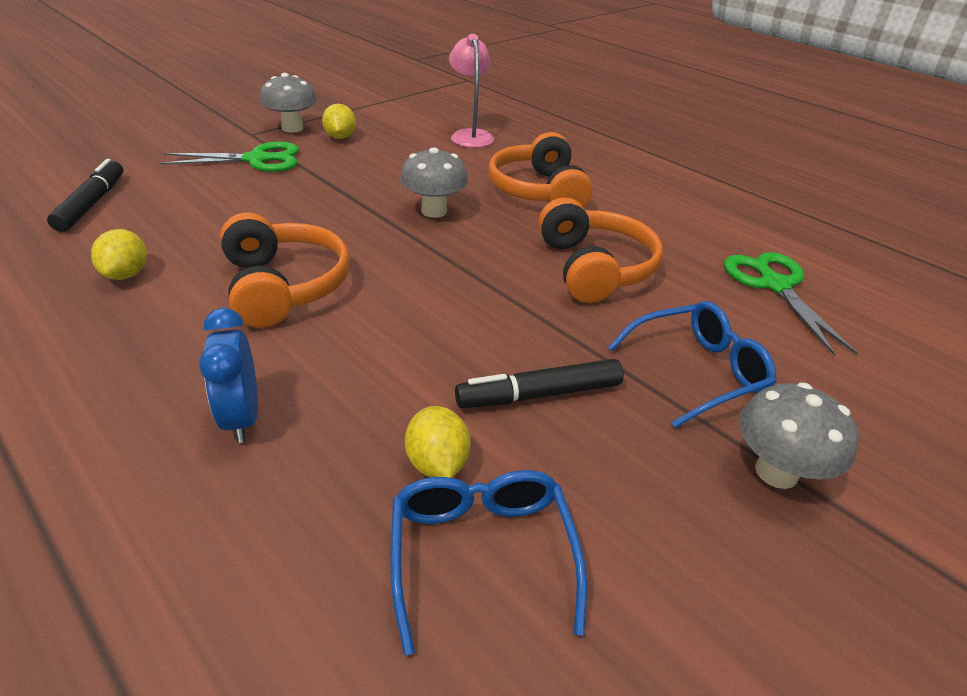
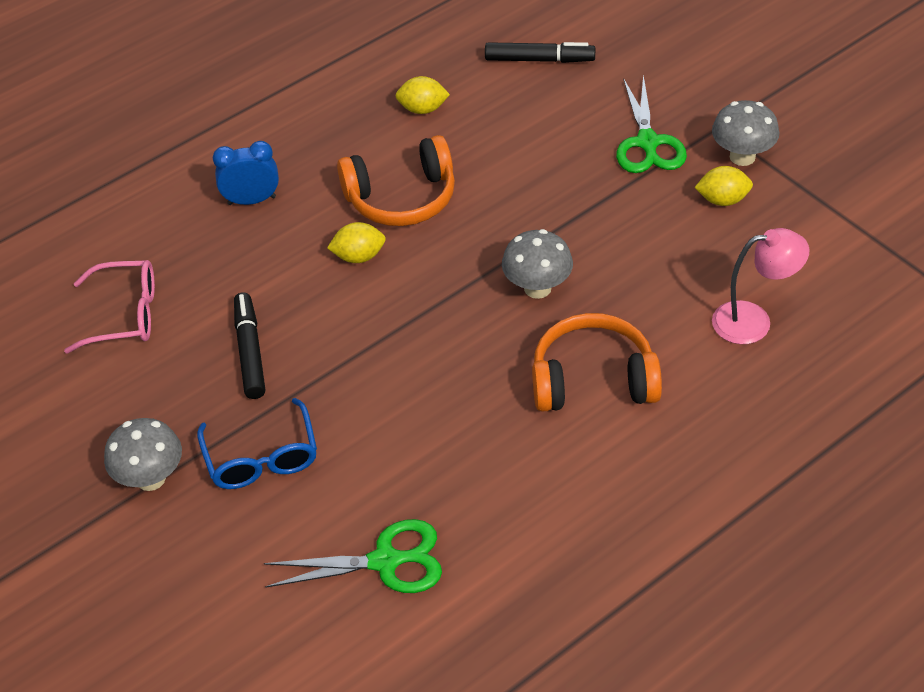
camera: 100 degrees right, 10 degrees up
(437, 463) = (195, 295): yellow lemon -> yellow lemon (359, 256)
(481, 553) = (125, 315): blue glasses -> pink glasses
(594, 268) = (423, 410): orange headphones -> none

